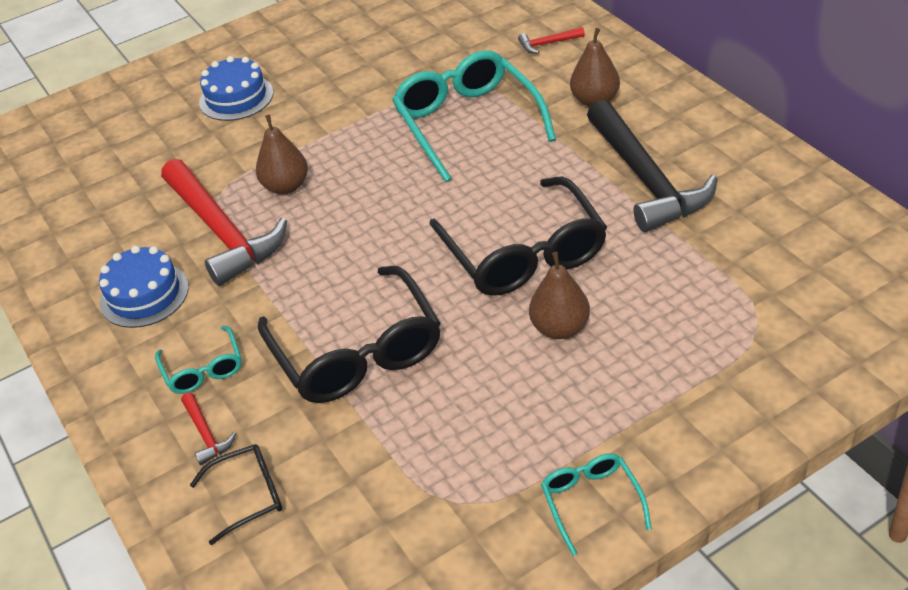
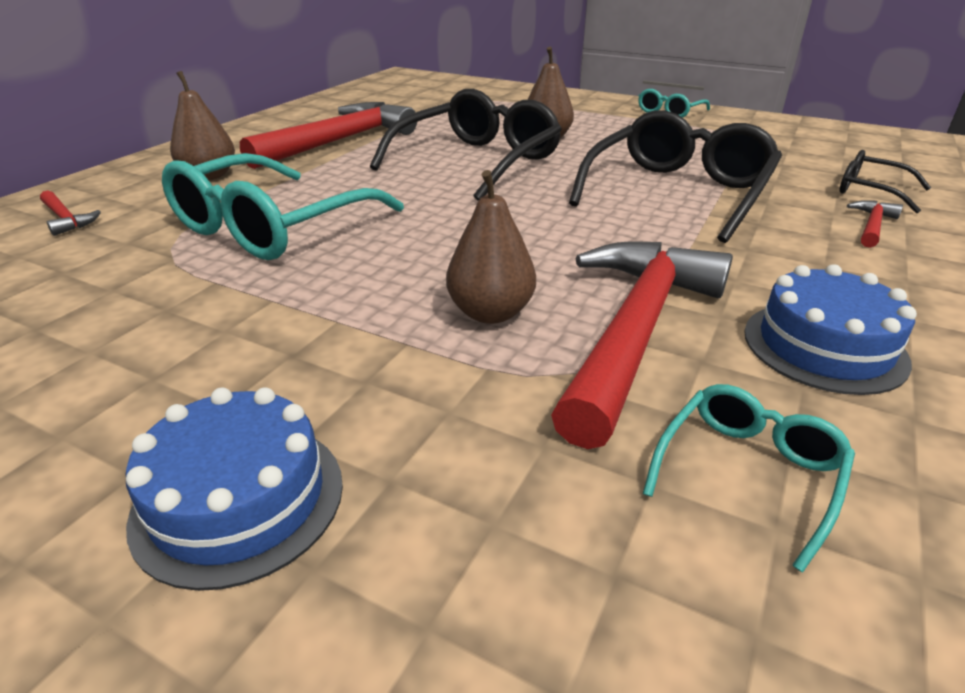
camera: 125 degrees left, 10 degrees down
(203, 369) = (825, 254): turquoise glasses -> turquoise glasses (748, 473)
(645, 179) = (339, 141): black hammer -> red hammer

